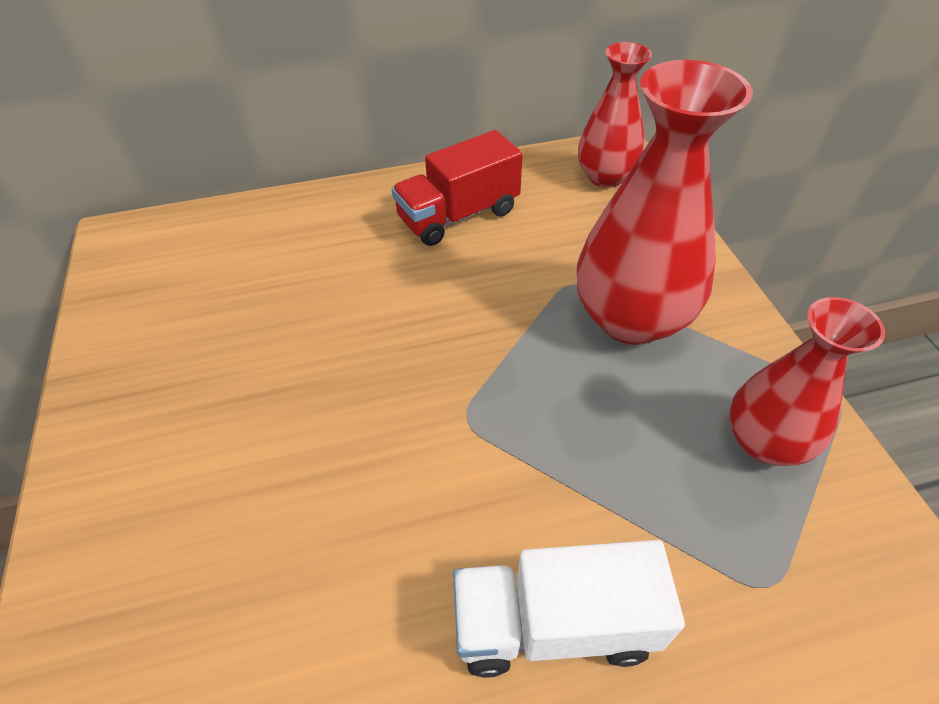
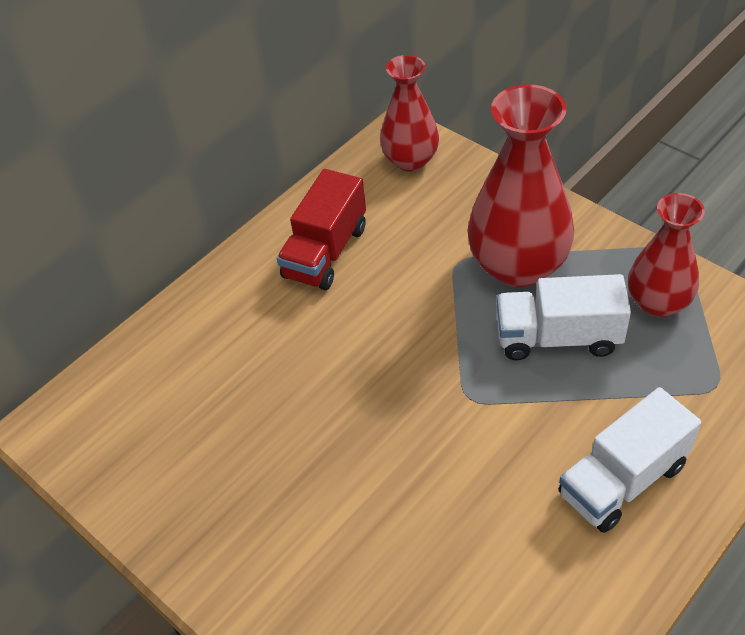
camera: 30 degrees left, 0 degrees up
(613, 412) = (558, 337): none -> white truck

